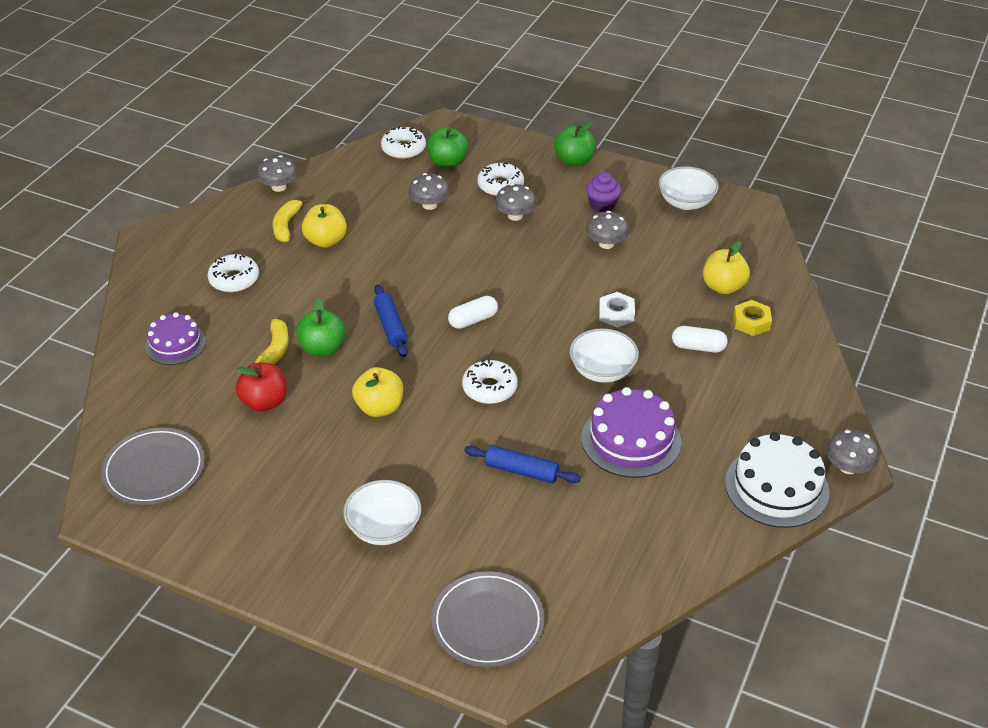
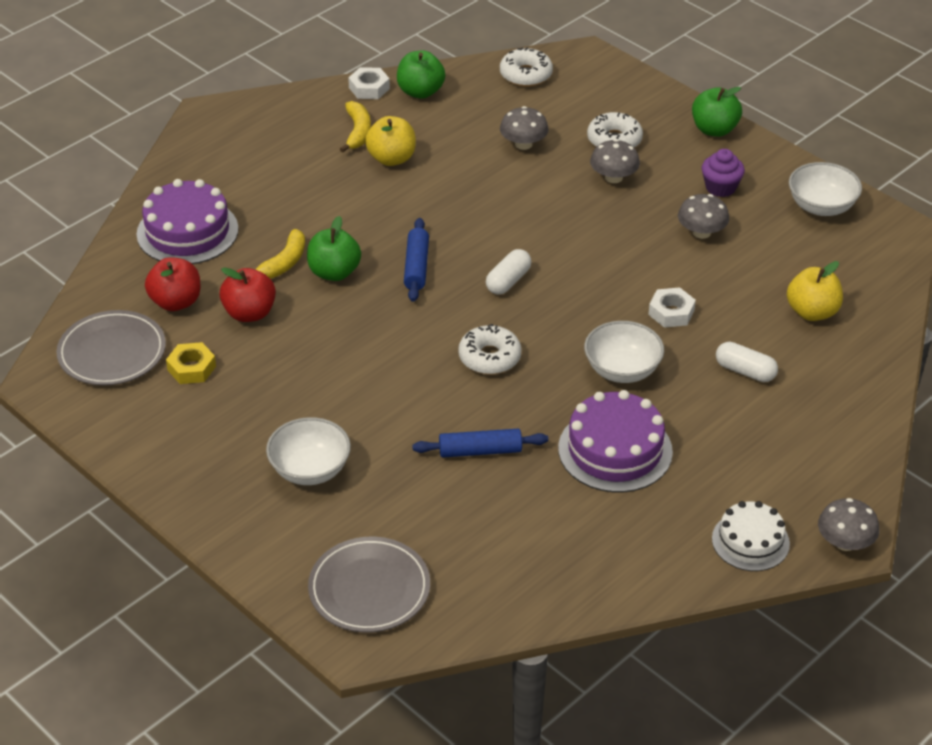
camera: 20 degrees right, 0 degrees up
(175, 344) = (187, 231): purple cake -> purple cake, size x1.55
(193, 409) = (176, 302): none -> red apple
(234, 280) = (276, 178): white donut -> none
(279, 187) = (369, 88): grey mushroom -> white nut
(286, 225) = (358, 132): yellow banana -> yellow banana turned 150 degrees clockwise
(379, 407) = (364, 348): yellow apple -> none
(447, 162) = (567, 100): green apple -> green apple (420, 92)
(473, 320) = (508, 281): white capsule -> white capsule turned 45 degrees counterclockwise
(521, 471) = (480, 451): blue rolling pin -> blue rolling pin turned 45 degrees counterclockwise
(751, 322) = (823, 359): yellow nut -> yellow nut (191, 368)
(776, 487) = (750, 541): white cake -> white cake, size x0.65

